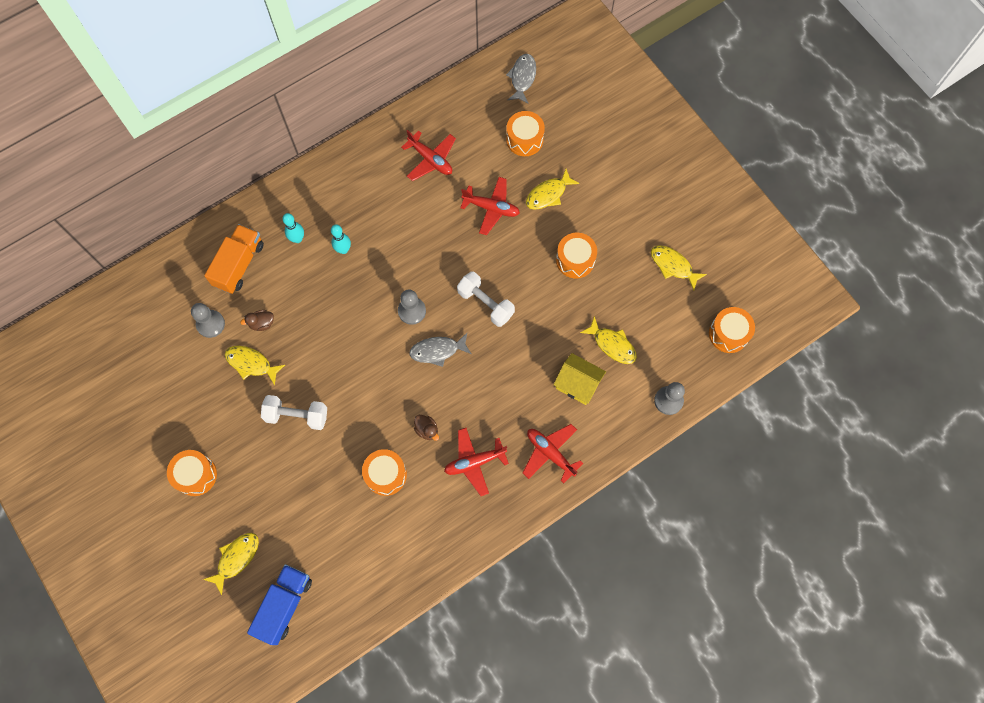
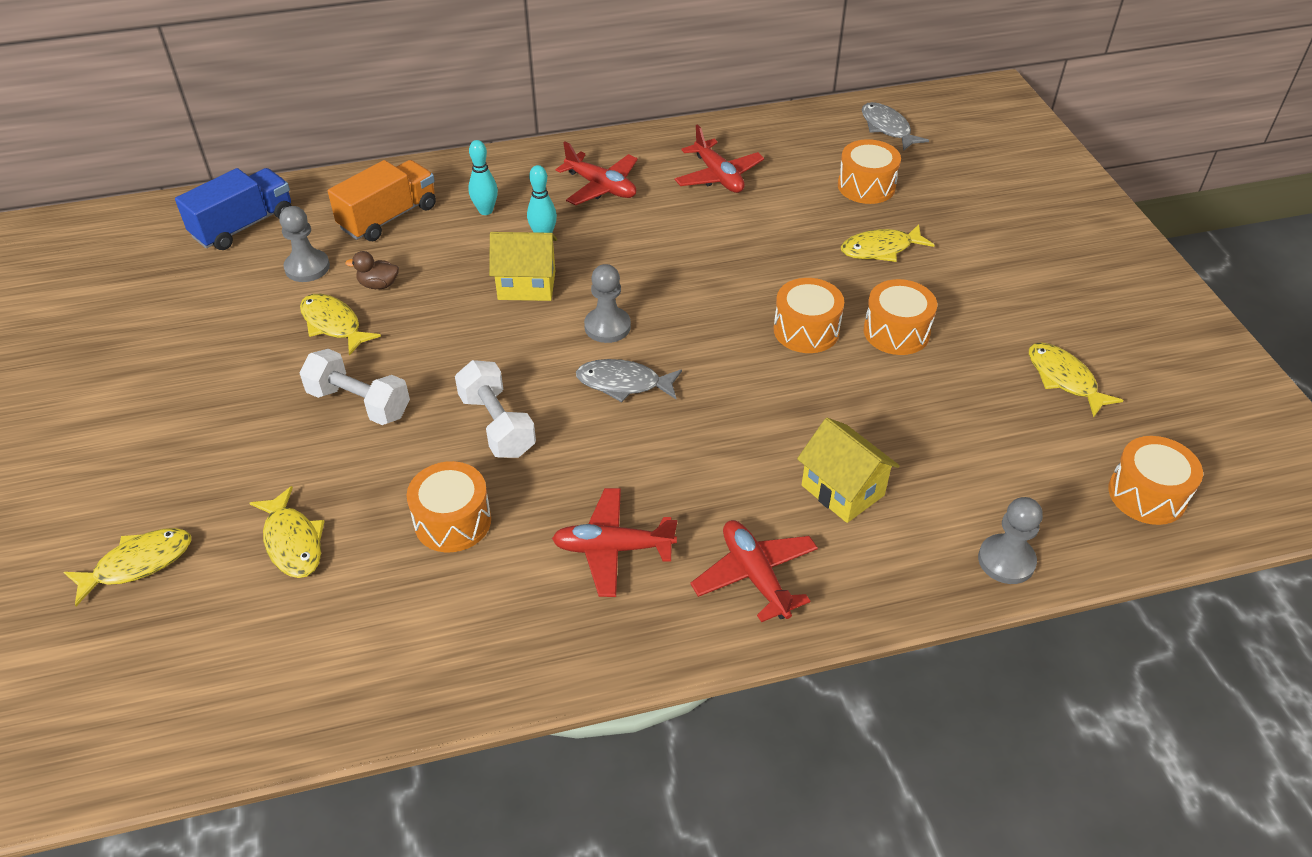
camera: 20 degrees right, 25 degrees down
(196, 475) = (159, 433): orange drum -> orange drum (806, 330)
(284, 605) = (166, 661): blue truck -> blue truck (244, 226)
(351, 294) = (527, 285): none -> yellow house
(427, 430) = (554, 480): brown duck -> none
(485, 303) = (728, 347): white dumbbell -> white dumbbell (497, 425)
(491, 208) = (785, 244): red plane -> red plane (601, 187)
(522, 78) = (887, 128): grey fish -> grey fish turned 60 degrees counterclockwise
(612, 344) = (924, 453): yellow fish -> yellow fish (293, 542)

